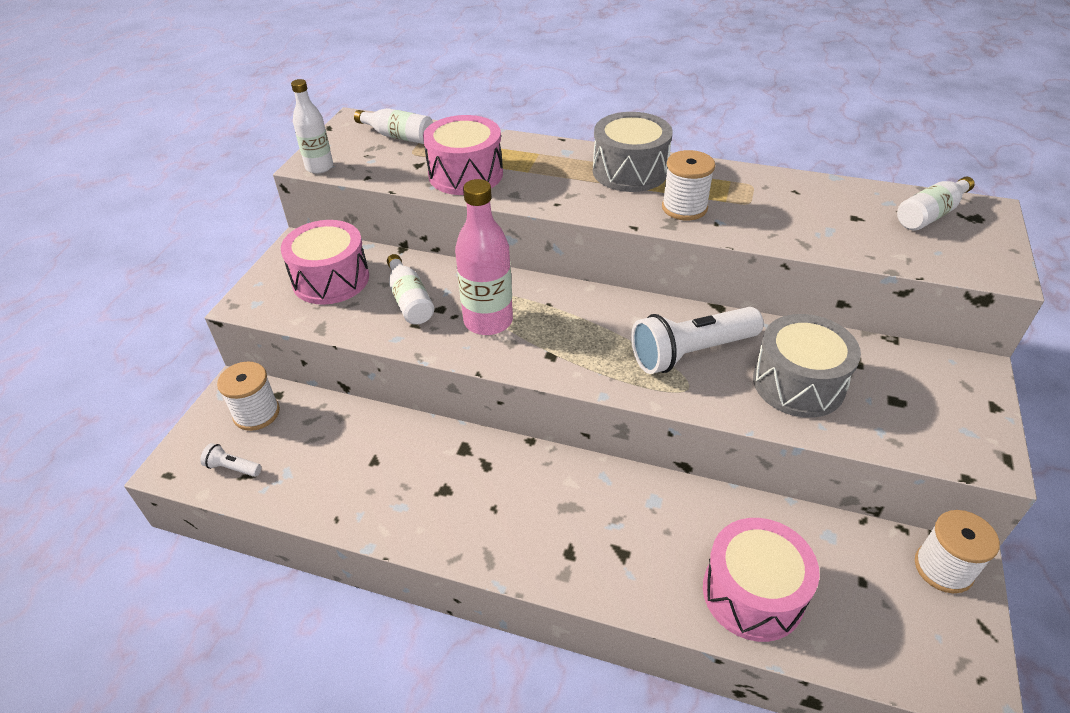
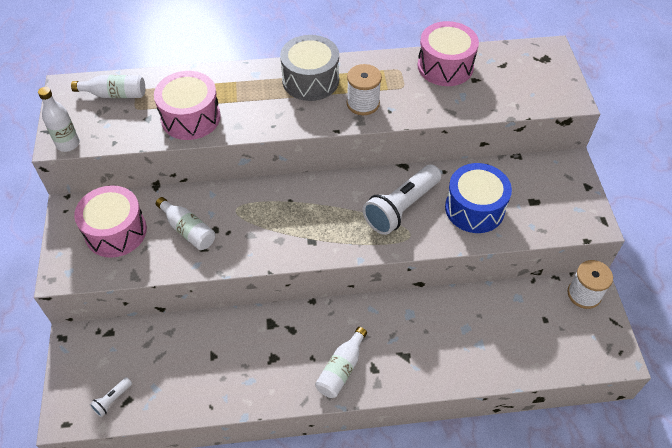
camera: 25 degrees left, 10 degrees up
(232, 468) = (112, 400): white flashlight -> white flashlight turned 45 degrees counterclockwise
(256, 413) = (103, 353): white spool -> none
(488, 321) = (255, 228): pink bottle -> none
(753, 593) = (489, 351): pink drum -> pink drum (445, 66)
(798, 383) = (474, 208): grey drum -> blue drum
(930, 215) = (518, 64): white bottle -> white bottle (341, 369)

